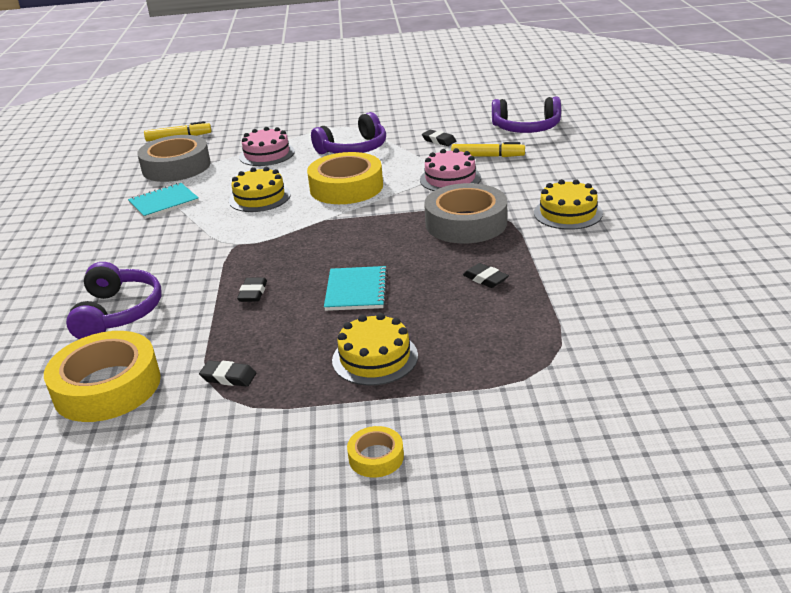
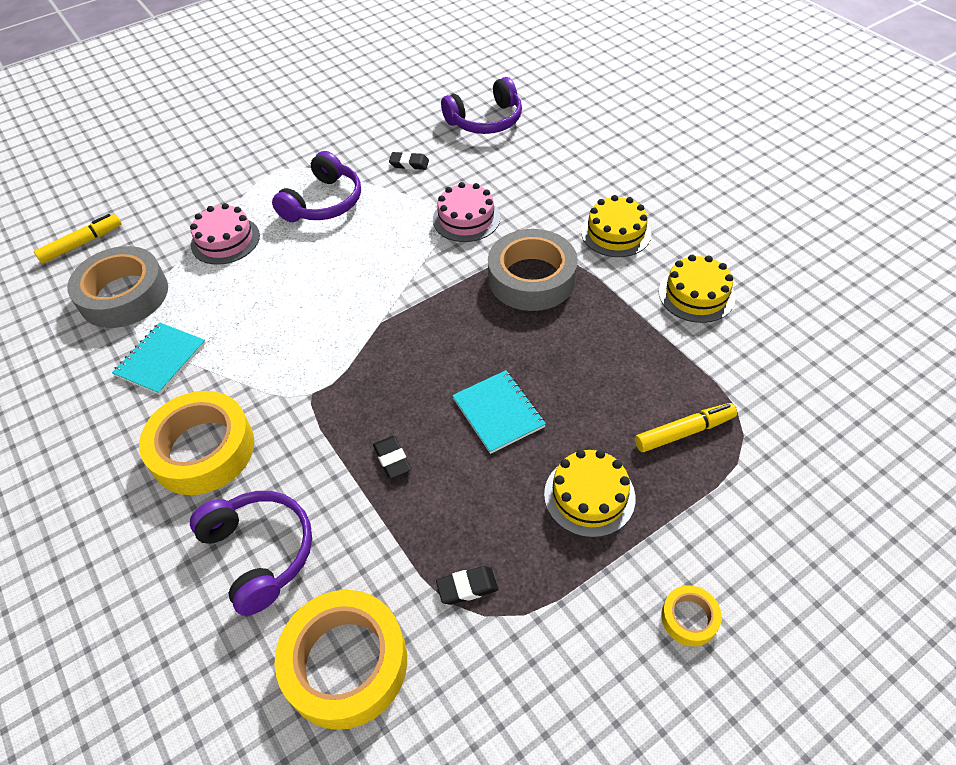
camera: 30 degrees left, 20 degrees up
(259, 197) = (276, 313): yellow cake -> yellow cake (696, 294)
(346, 187) = (364, 265): yellow tape -> yellow tape (203, 450)
(485, 279) = (608, 349): black eraser -> none
(487, 156) = (478, 174): yellow marker -> yellow marker (684, 432)

